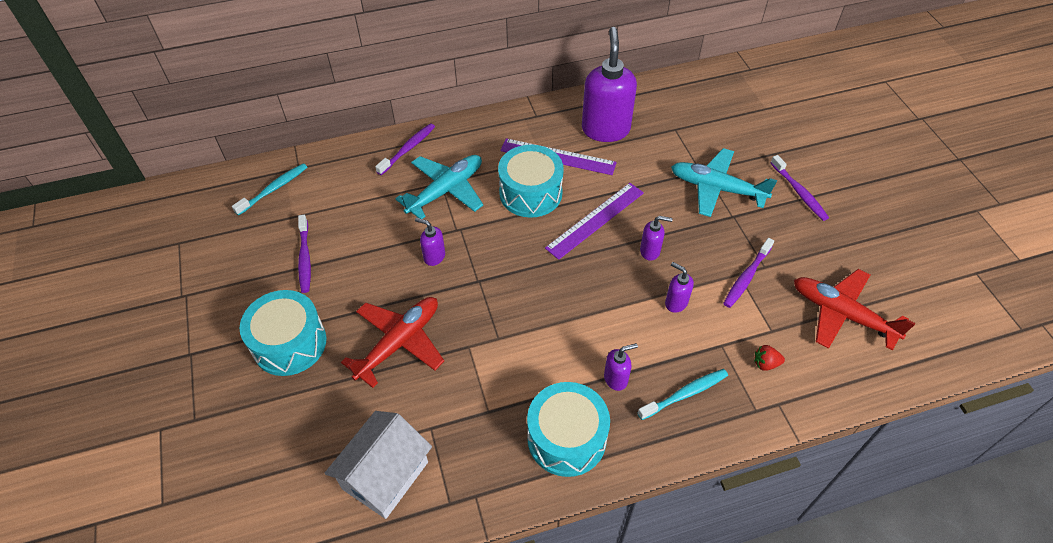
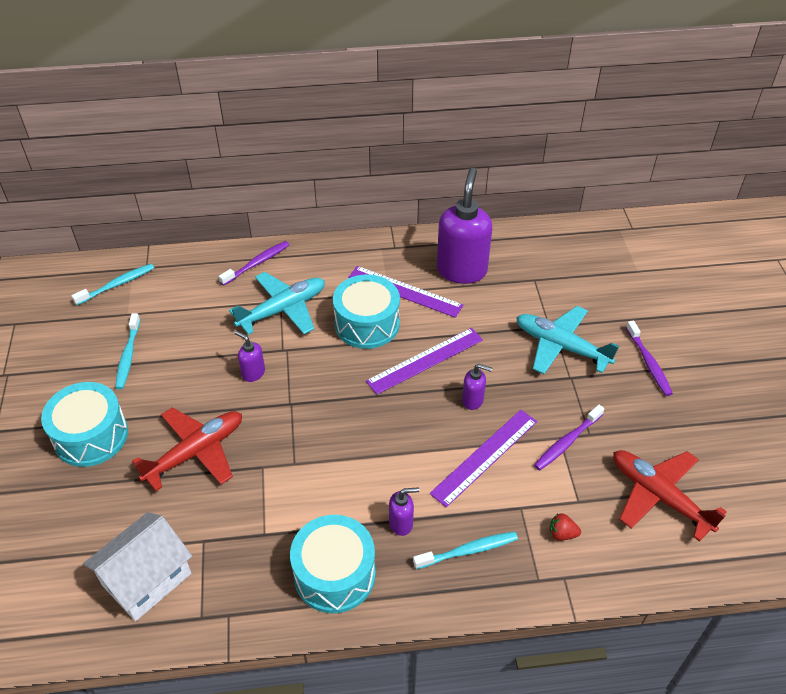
camera: 10 degrees right, 5 degrees down
(305, 258) = (128, 356): purple toothbrush -> turquoise toothbrush
(675, 303) = (485, 456): purple soap dispenser -> purple ruler

